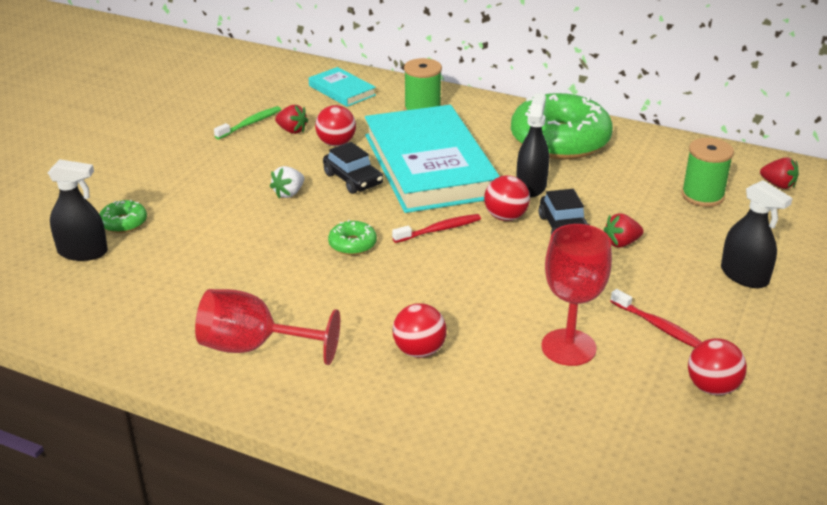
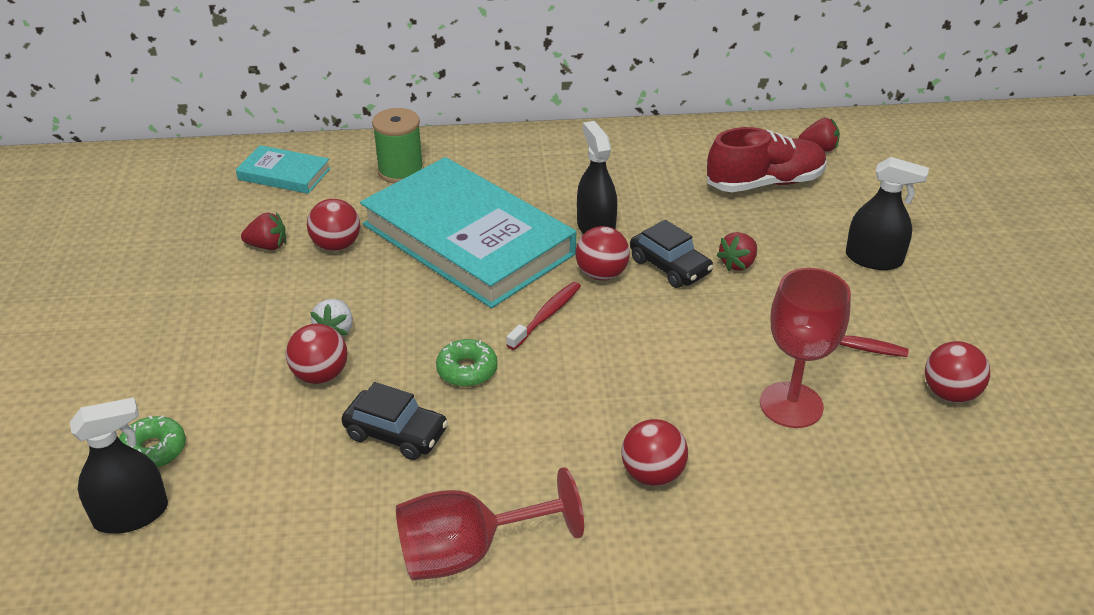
camera: 30 degrees left, 5 degrees up
(250, 124) = (206, 253): green toothbrush -> none
(256, 215) = (320, 375): none -> red ball
(353, 179) = (396, 286): black car -> black car (396, 433)
(560, 140) = (578, 163): green donut -> none
(702, 196) = (765, 183): green spool -> red shoe

